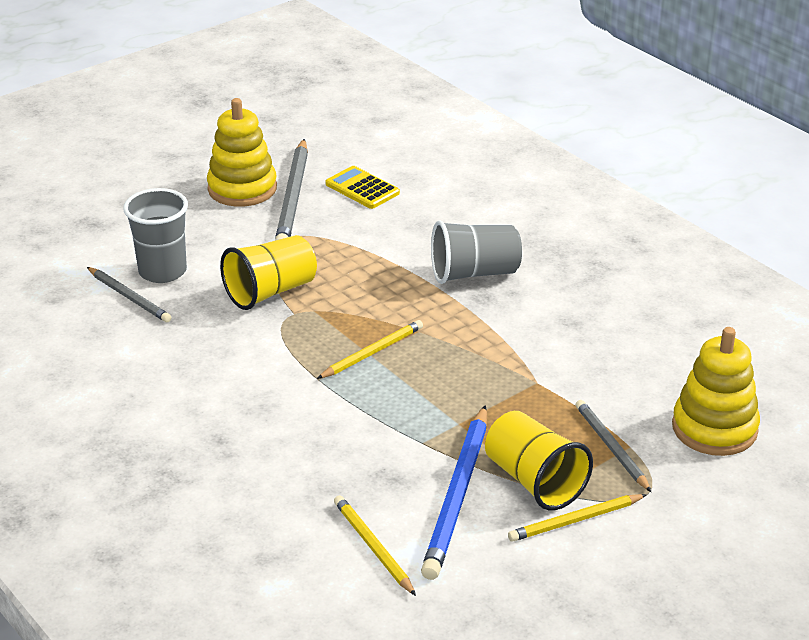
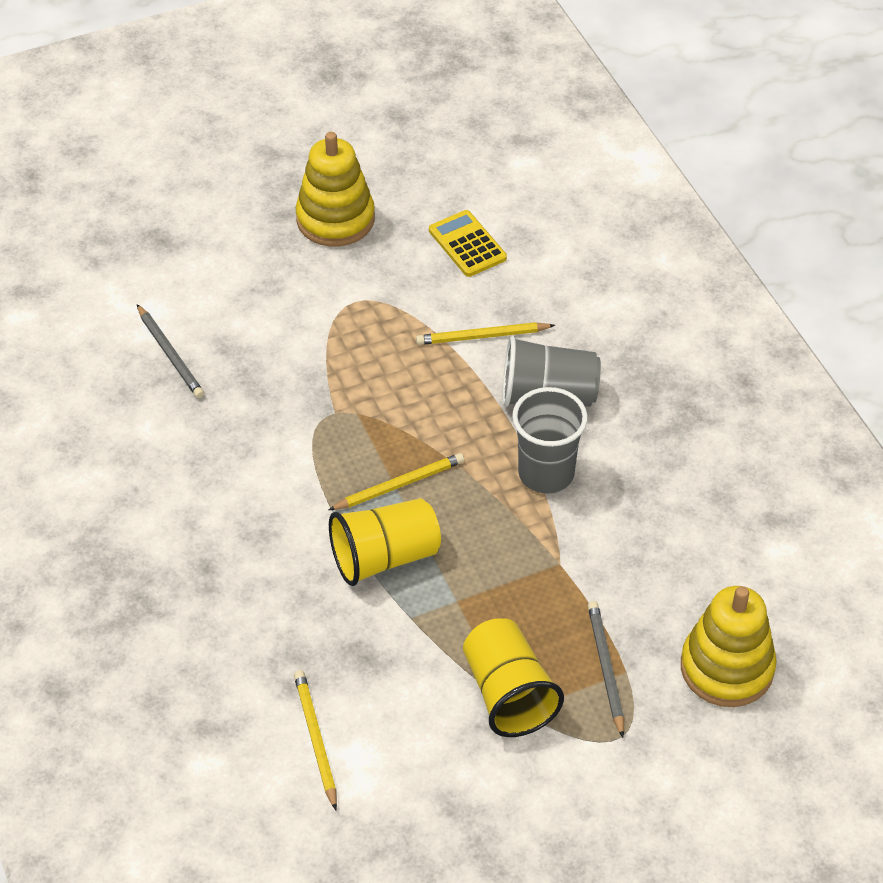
camera: 15 degrees right, 15 degrees up
(162, 271) = (215, 324): grey cup -> grey cup (546, 473)
(270, 292) = (319, 377): yellow cup -> yellow cup (384, 557)
(293, 197) = (387, 243): grey pencil -> none
(458, 495) = (423, 694): blue pencil -> none
(575, 521) = (532, 754): yellow pencil -> yellow pencil (482, 336)

